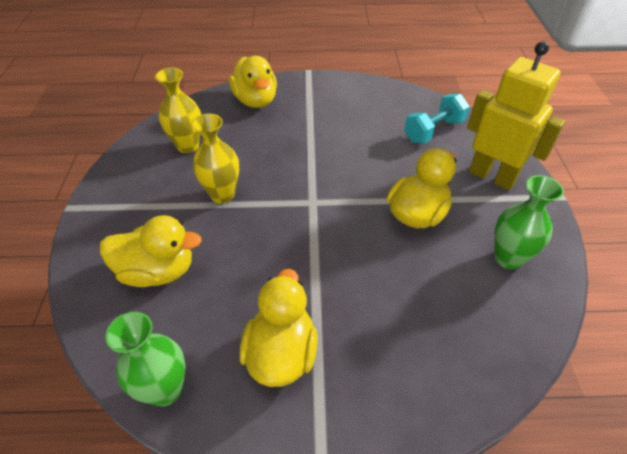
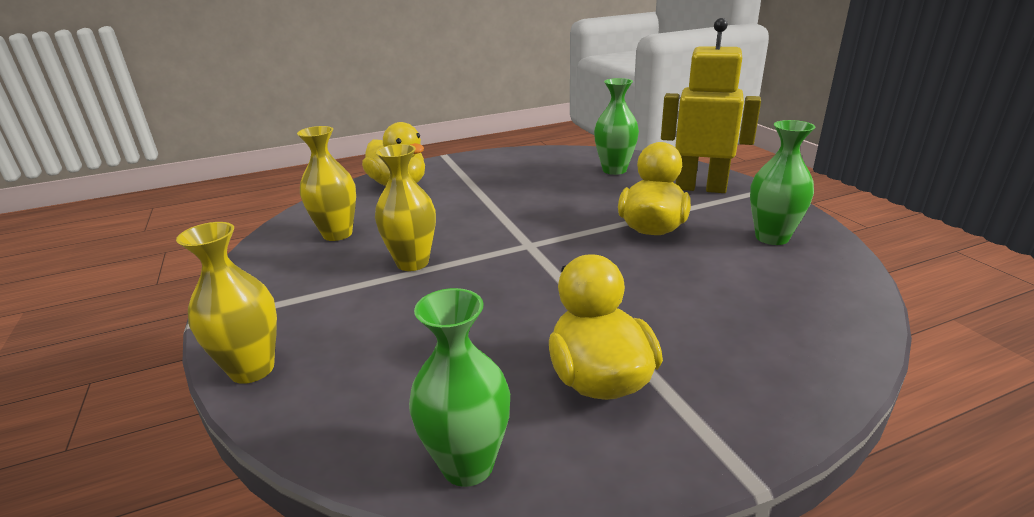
camera: 20 degrees left, 20 degrees down
(85, 262) = (252, 369): none -> yellow vase
(158, 271) = (372, 349): yellow duck -> none
(434, 131) = (614, 170): turquoise dumbbell -> green vase

